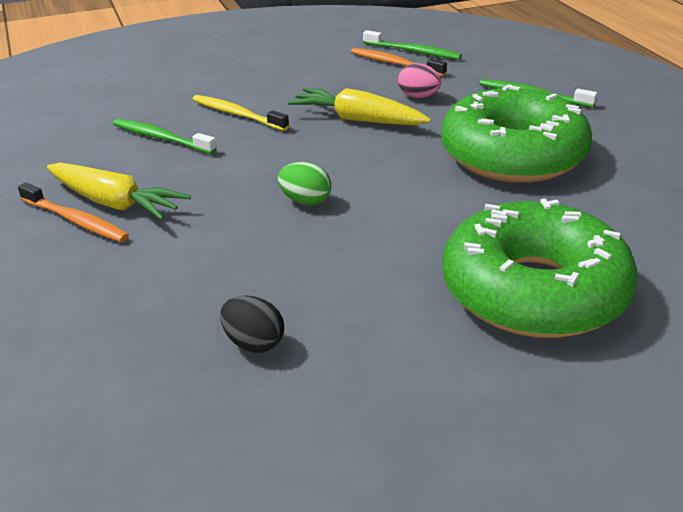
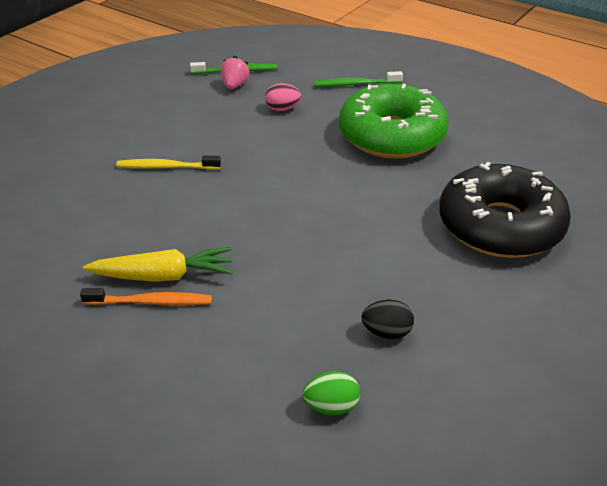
camera: 35 degrees left, 5 degrees up
(161, 138) = (130, 208): green toothbrush -> none
(305, 201) = (300, 219): green egg -> green egg (331, 407)
(358, 120) = (262, 142): yellow carrot -> none
(394, 64) = (234, 85): orange toothbrush -> pink strawberry
(534, 291) = (500, 226): green donut -> black donut

